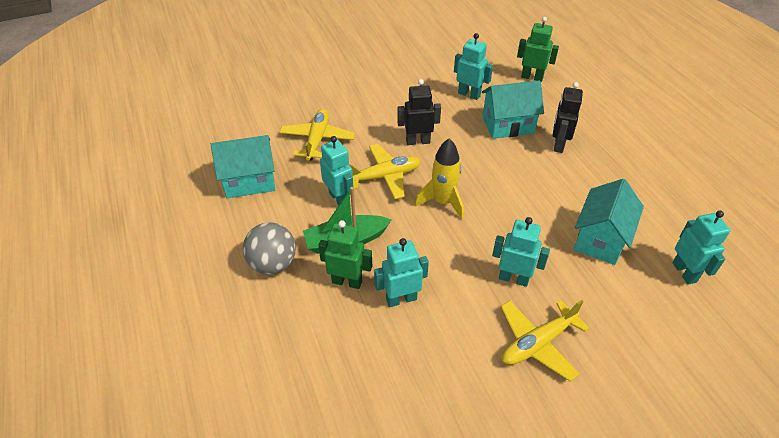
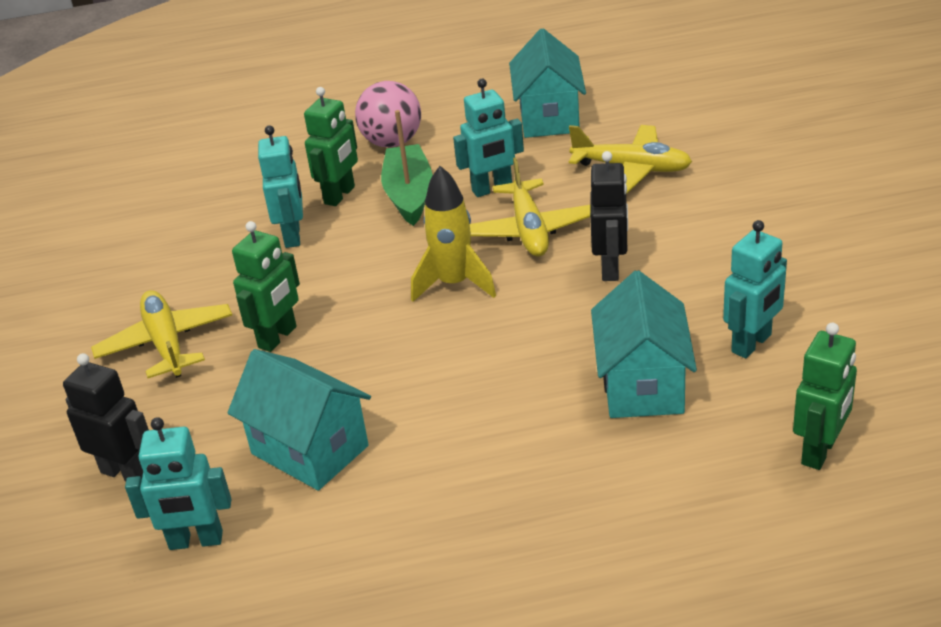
camera: 105 degrees right, 10 degrees down
(273, 264) = (392, 142): grey ball -> pink ball
(513, 278) = (278, 337): turquoise robot -> green robot
(558, 144) = (569, 448): black robot -> black robot (125, 473)

